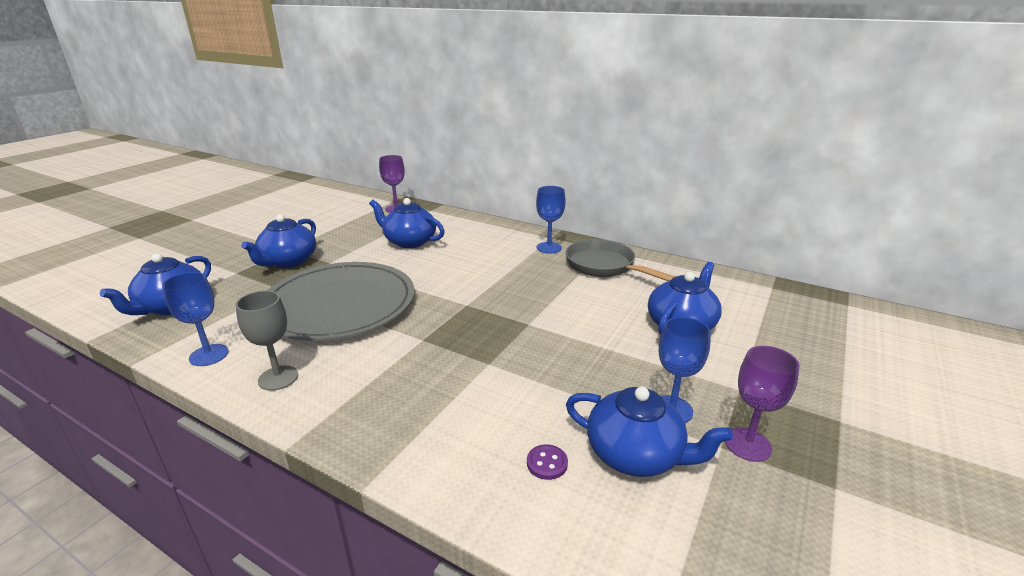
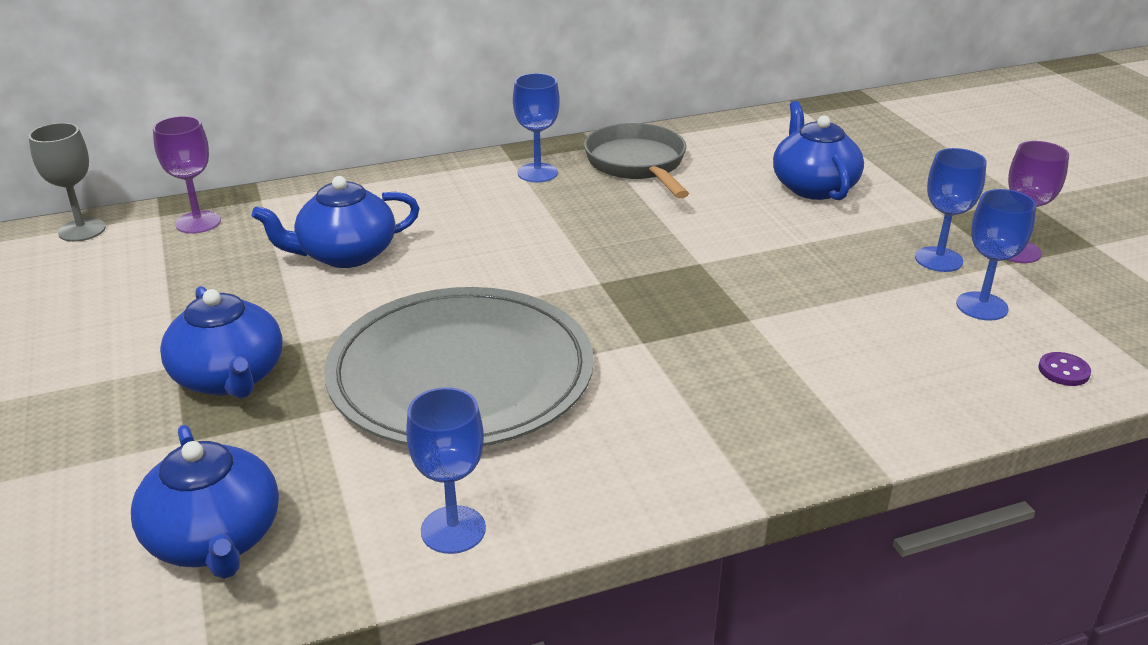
camera: 50 degrees left, 5 degrees up
(278, 378) = (599, 479): grey goblet -> grey goblet (82, 230)
(547, 463) = (951, 355): purple button -> purple button (1063, 371)
(604, 266) = (638, 165): grey pan -> grey pan turned 75 degrees clockwise
(636, 455) = (982, 306): blue teapot -> blue goblet

